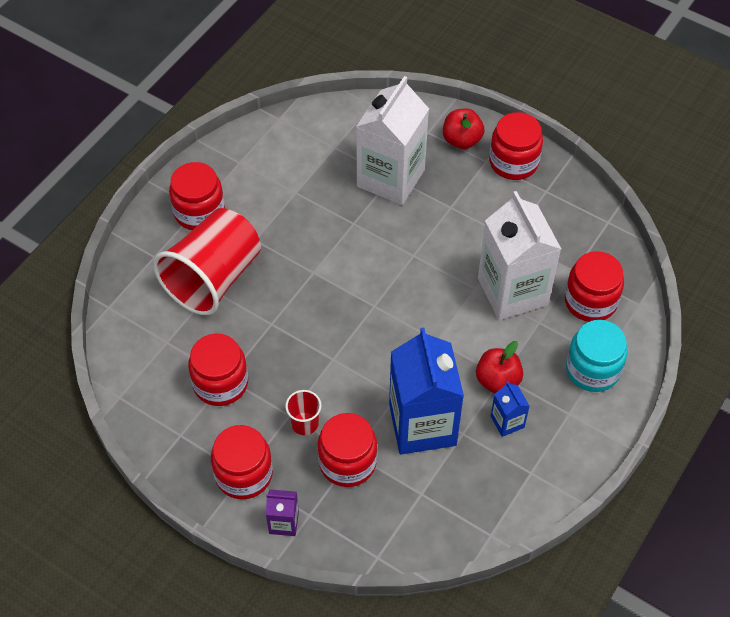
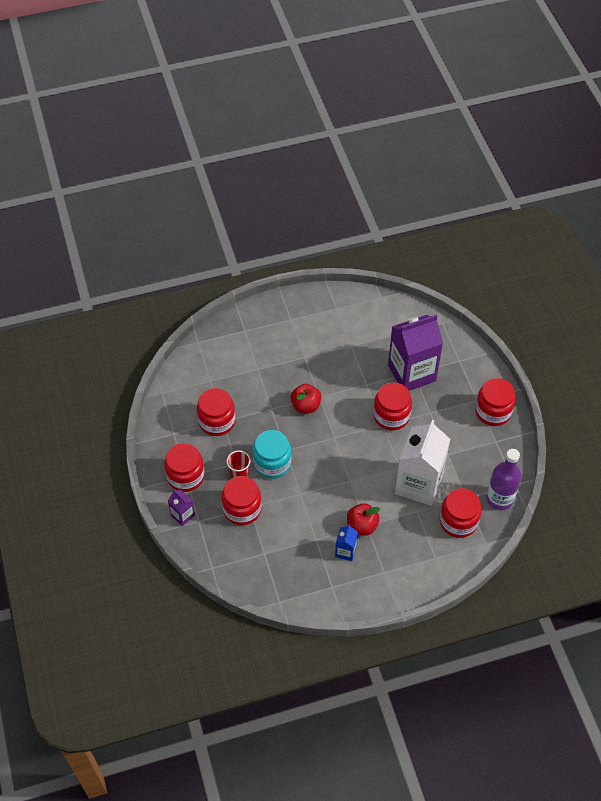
camera: 40 degrees right, 0 degrees up
(199, 212) = (289, 322): red jar -> red jar (391, 416)
(213, 278) = (264, 363): red cup -> none
(391, 178) = (411, 373): white carton -> purple carton
(422, 424) = (299, 519): blue carton -> none
(462, 140) = (474, 378): red apple -> red apple (305, 405)
(592, 369) = (421, 559): turquoise jar -> turquoise jar (272, 463)
(607, 248) = (499, 499): none -> purple bottle

